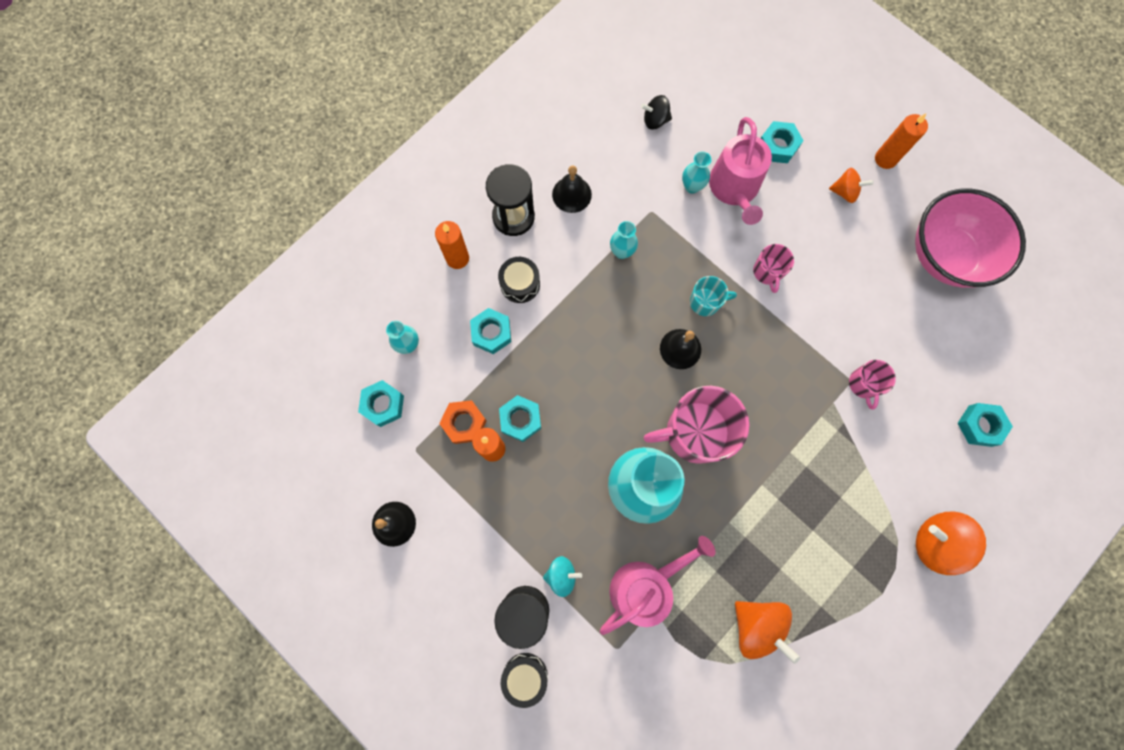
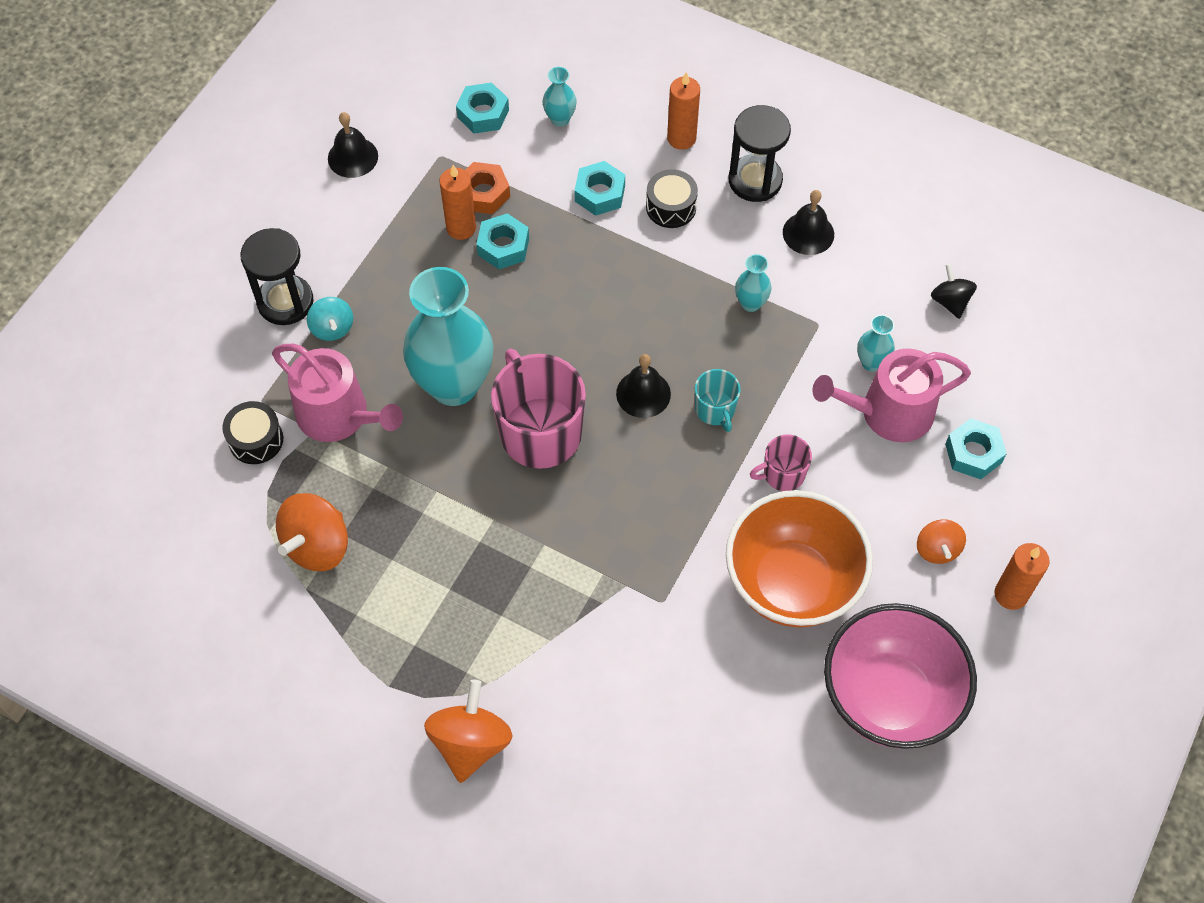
camera: 75 degrees right, 15 degrees down
(525, 676) = (213, 318): black drum -> black drum (256, 440)
(852, 291) = (792, 583): none -> orange bowl
(863, 384) = (662, 618): pink mug -> none
(980, 426) = (648, 779): turquoise nut -> none

